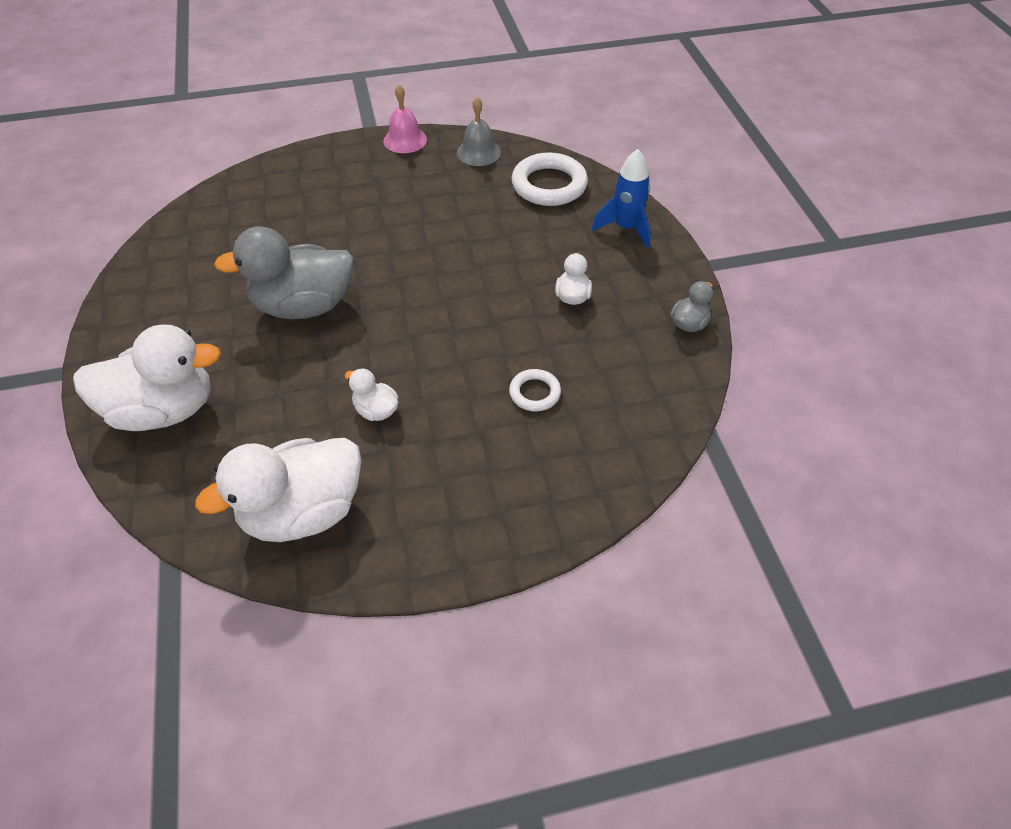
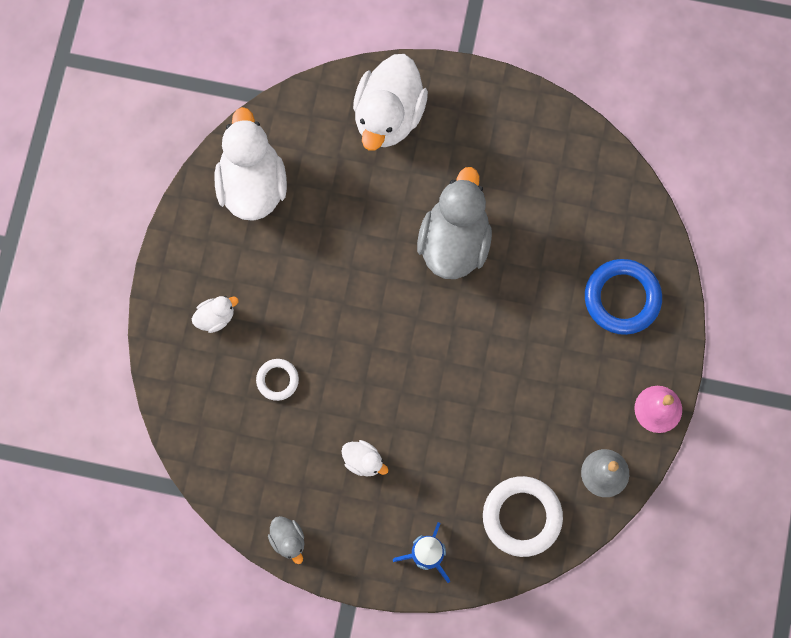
camera: 115 degrees right, 25 degrees up
(313, 183) = (622, 298): none -> blue ring
(376, 410) = (317, 260): white duck -> white duck (216, 317)

